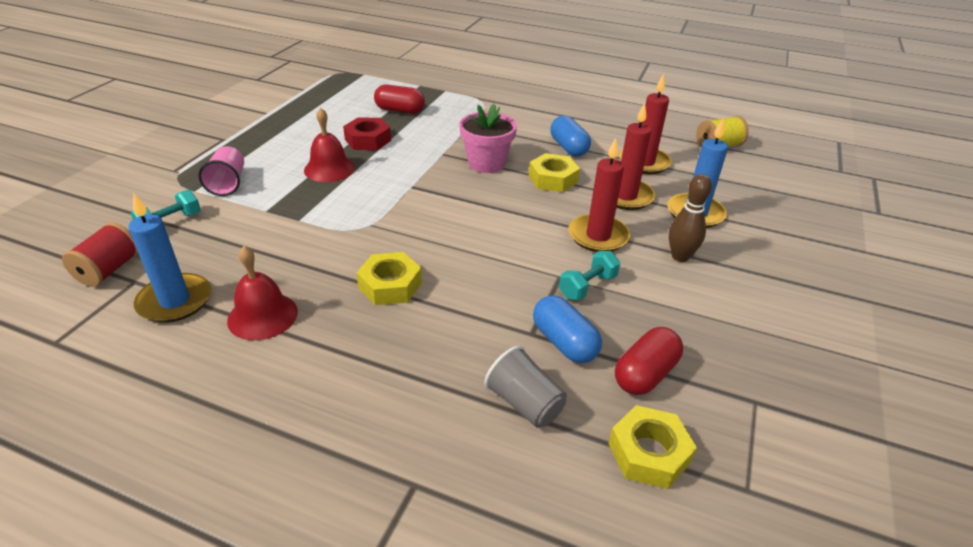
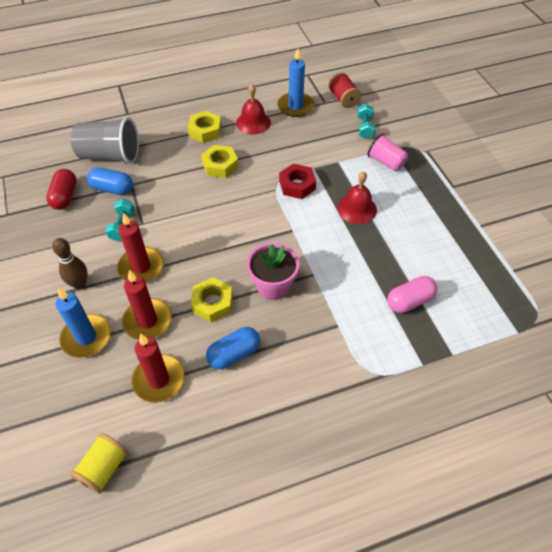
camera: 140 degrees right, 15 degrees up
(368, 140) = (377, 250): red nut -> red nut (297, 185)
(400, 110) = (409, 301): red capsule -> pink capsule
(524, 403) = (110, 155): grey cup -> grey cup, size x1.67
(568, 148) = (234, 354): blue capsule -> blue capsule turned 60 degrees counterclockwise
(648, 453) = (48, 167): yellow nut -> yellow nut (205, 131)

